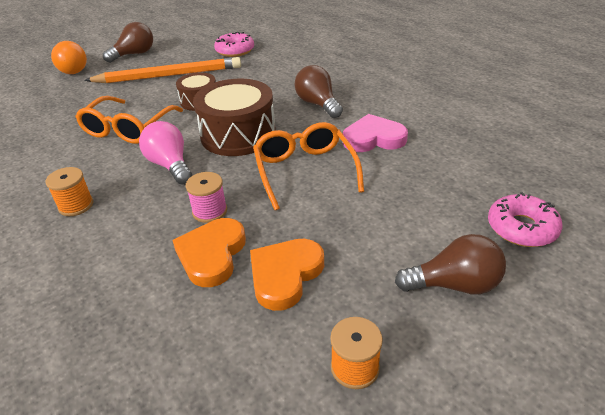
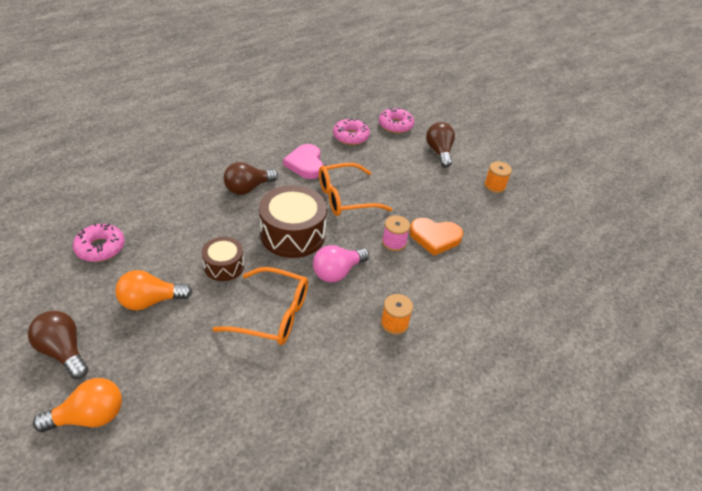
camera: 100 degrees left, 5 degrees up
(168, 75) = (151, 301): orange pencil -> orange light bulb
(285, 275) = (445, 207): orange heart -> none
(458, 176) = (350, 136): none -> pink donut

